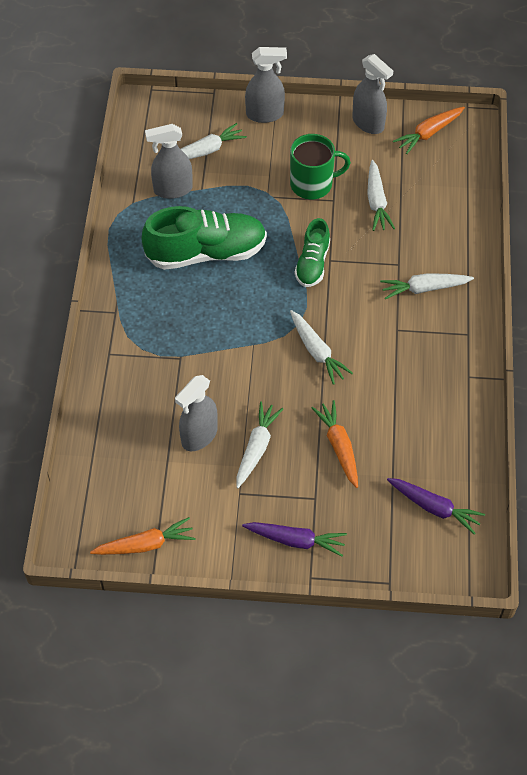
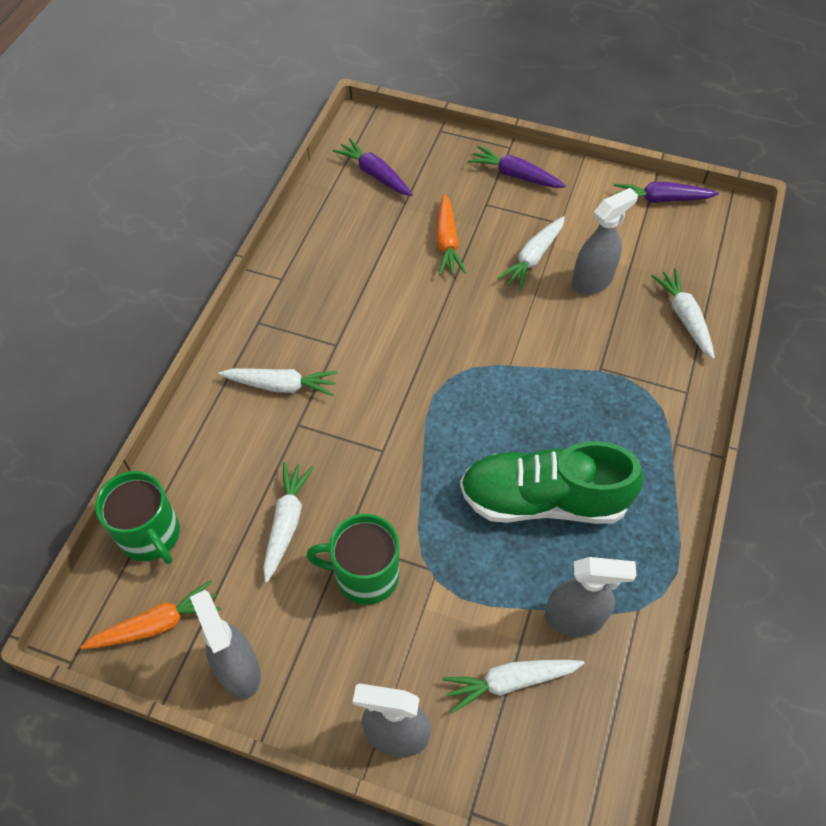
camera: 165 degrees left, 0 degrees up
(145, 544) = (661, 199): orange carrot -> purple carrot
(312, 263) = (406, 450): green shoe -> none
(317, 351) = (438, 340): white carrot -> white carrot (684, 317)
(461, 176) = (151, 535): none -> green mug

